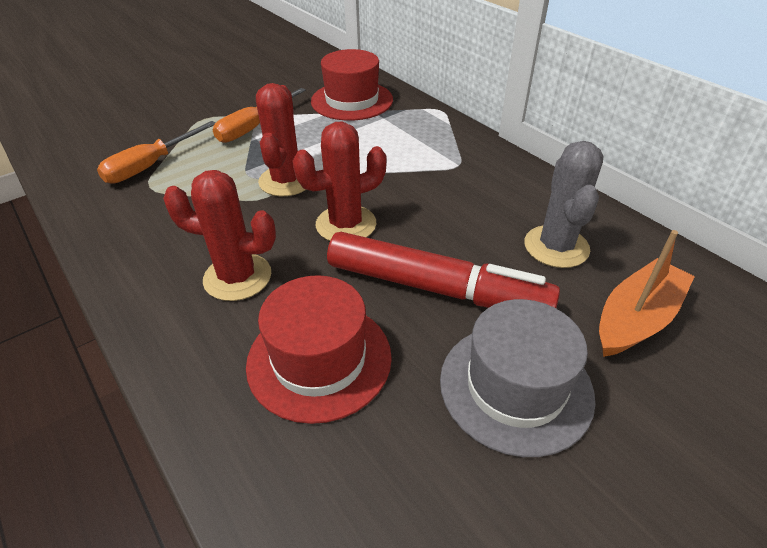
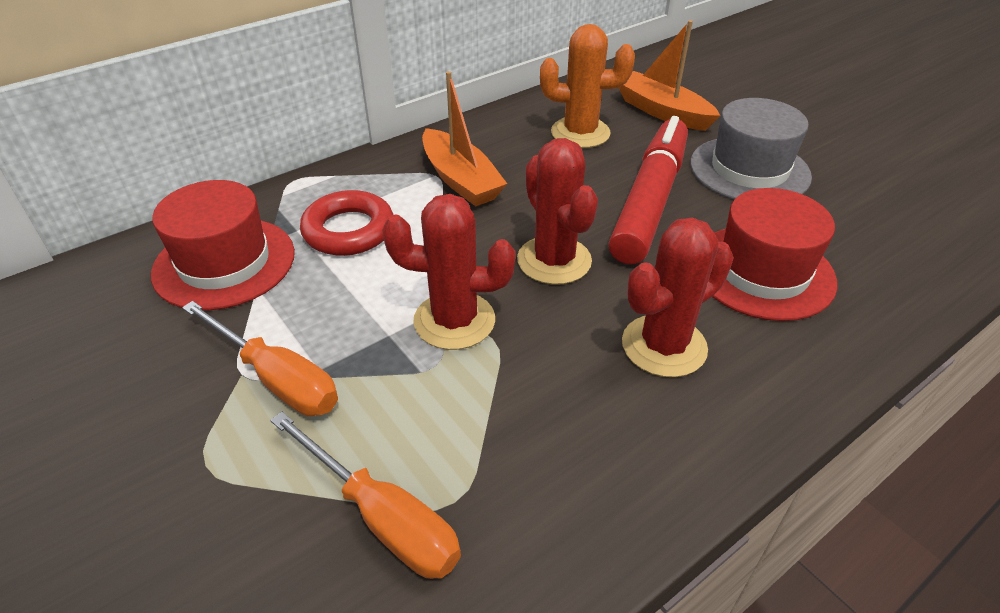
camera: 90 degrees left, 0 degrees up
(237, 277) = (664, 346): red cactus -> red cactus turned 45 degrees clockwise
(383, 135) = (349, 230): none -> red ring
(453, 177) = (460, 180): none -> orange boat
(556, 247) = (580, 133): grey cactus -> orange cactus

